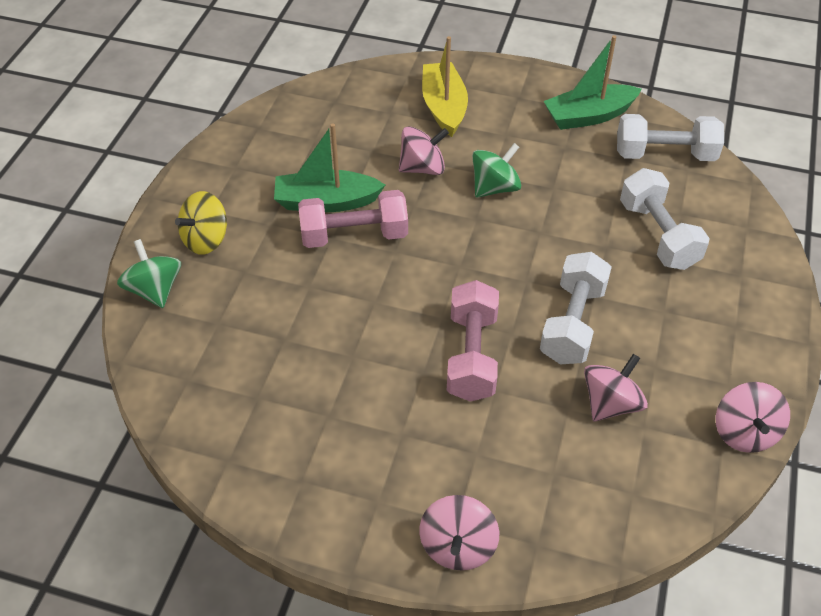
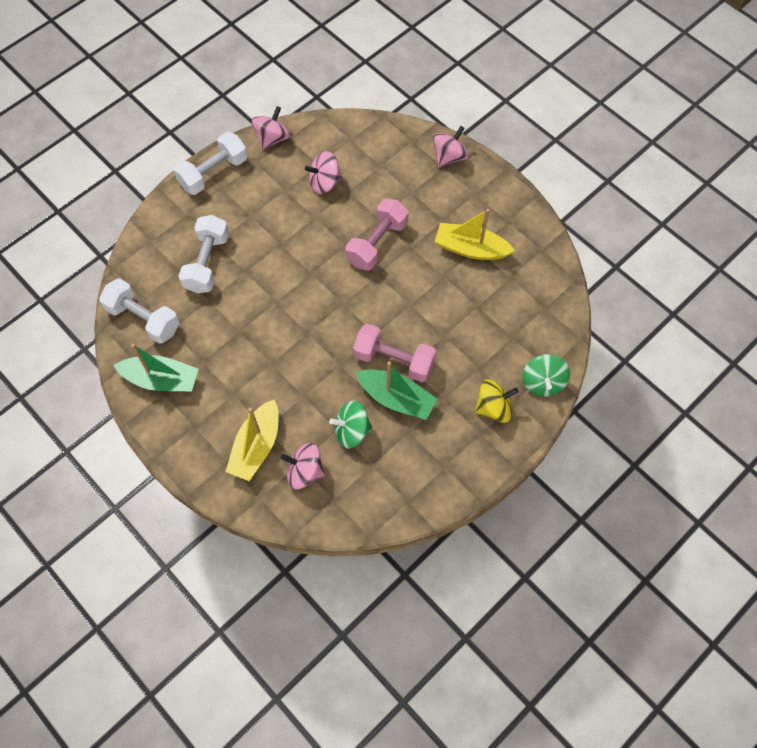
camera: 150 degrees left, 15 degrees up
(336, 410) = (470, 249): none -> yellow boat
(422, 168) = (312, 394): pink spinning top -> pink spinning top (305, 471)
(495, 187) = (277, 351): green spinning top -> green spinning top (351, 431)
(572, 323) = (307, 234): white dumbbell -> white dumbbell (214, 173)

